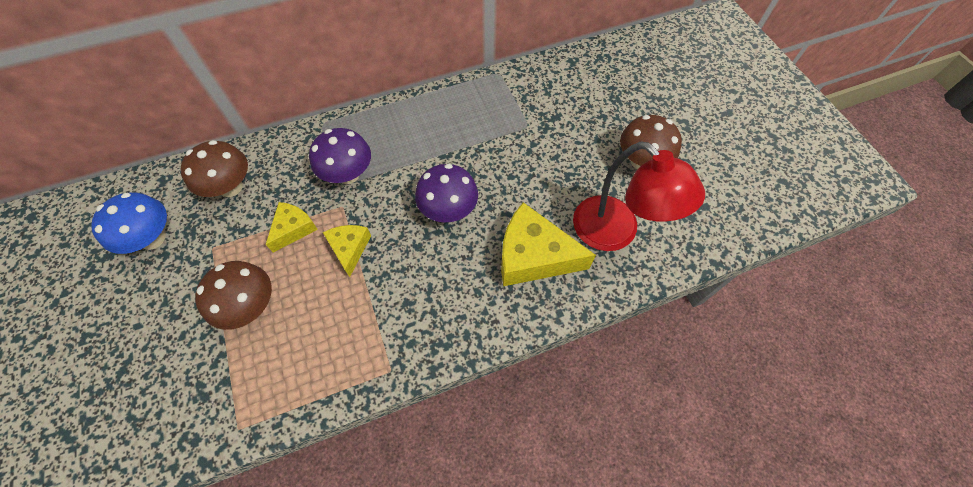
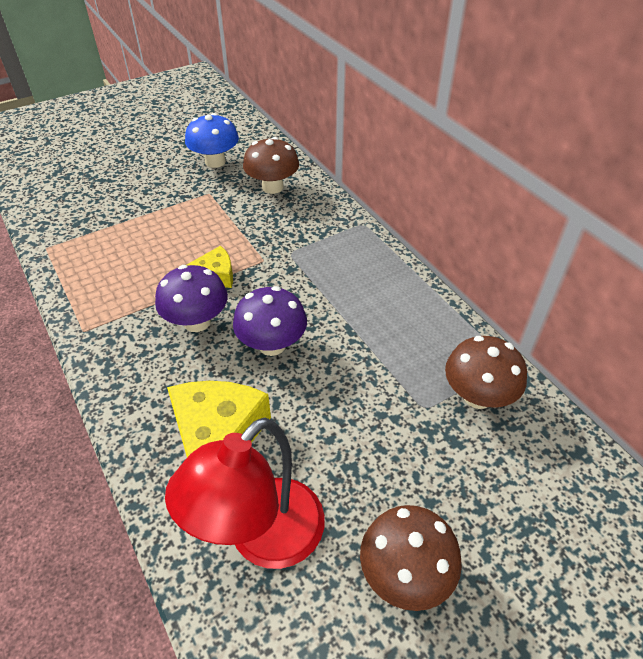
camera: 80 degrees right, 15 degrees down
(251, 306) = (153, 228): brown mushroom -> brown mushroom (478, 396)
(293, 229) = (233, 234): yellow cheese -> none
(348, 174) = (303, 256): purple mushroom -> purple mushroom (197, 322)

